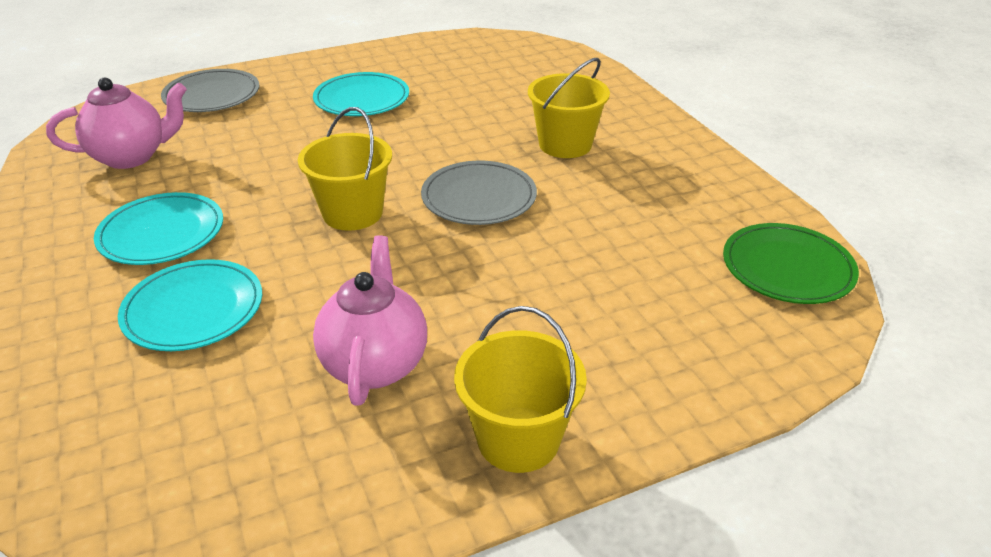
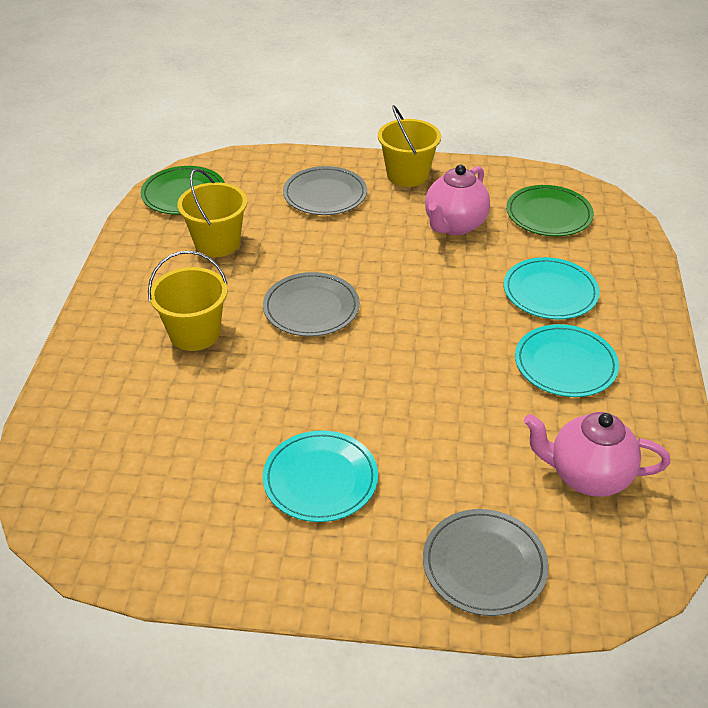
camera: 150 degrees left, 5 degrees up
(219, 451) = (549, 214): none -> green plate
(352, 213) = (413, 329): yellow bucket -> yellow bucket (217, 243)
(610, 342) = (325, 194): none -> grey plate

